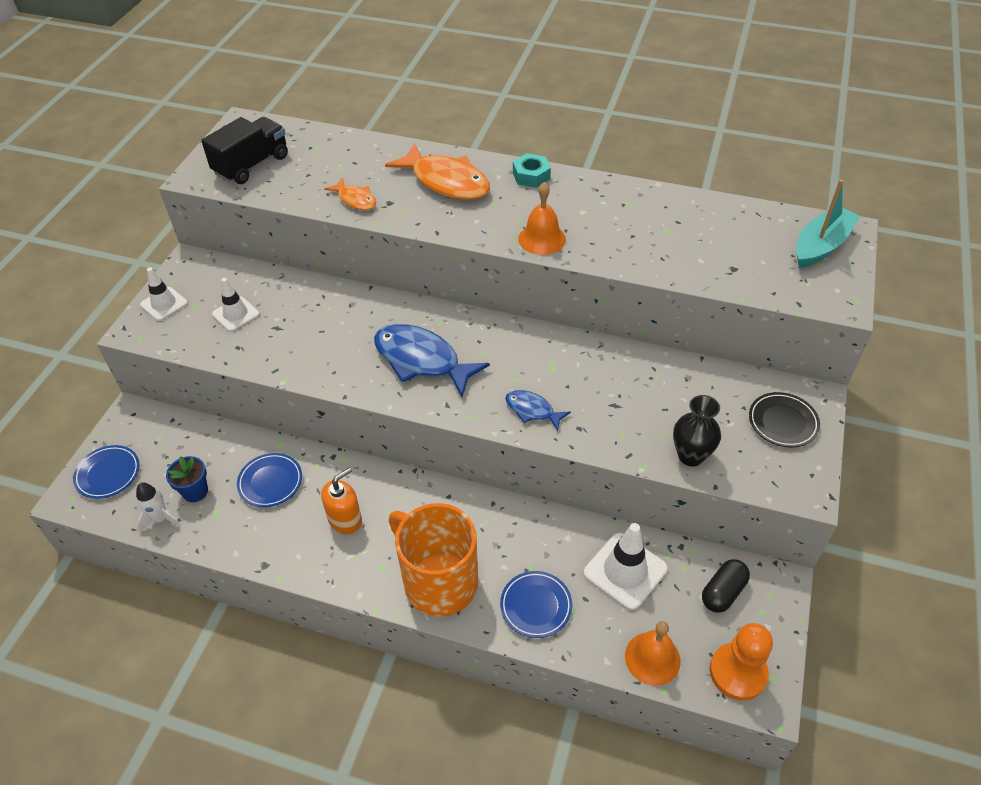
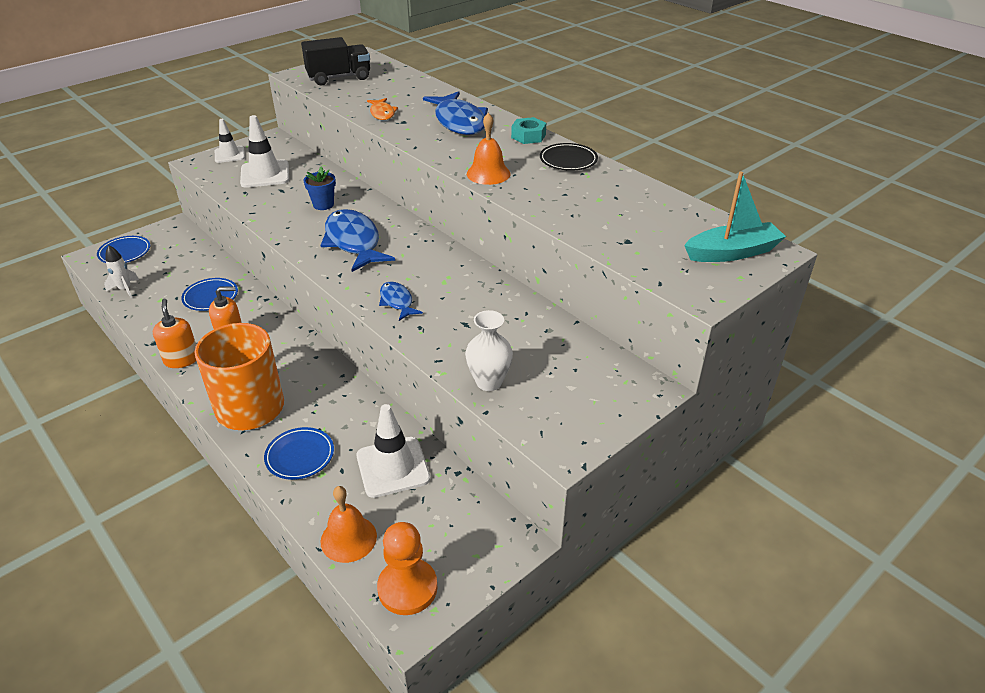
camera: 30 degrees right, 10 degrees down
(195, 491) = (161, 283): blue flower pot -> blue flower pot (323, 205)
(235, 314) = (265, 174): white traffic cone -> white traffic cone, size x1.56
(316, 568) = (181, 359): none -> orange soap dispenser
(446, 182) = (459, 122): orange fish -> blue fish
(690, 456) = (489, 382): black vase -> white vase
(723, 592) = (458, 523): black capsule -> none
(782, 422) = (599, 393): black plate -> black plate (568, 160)

